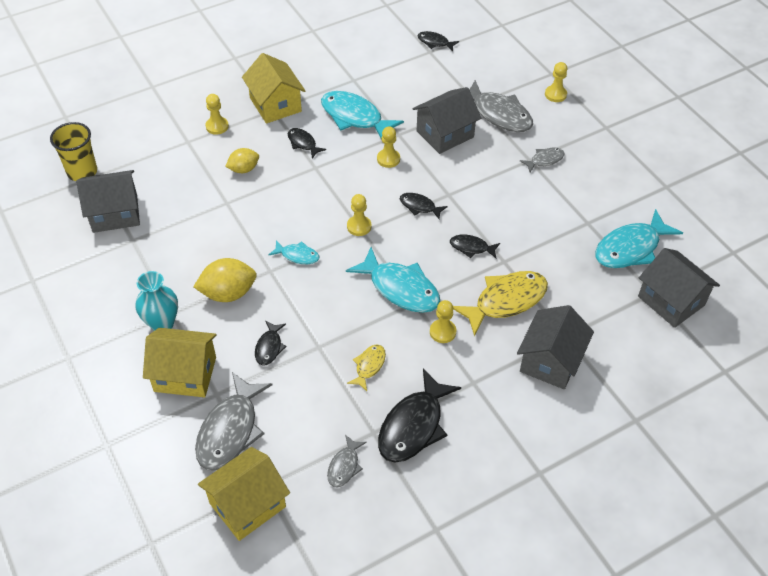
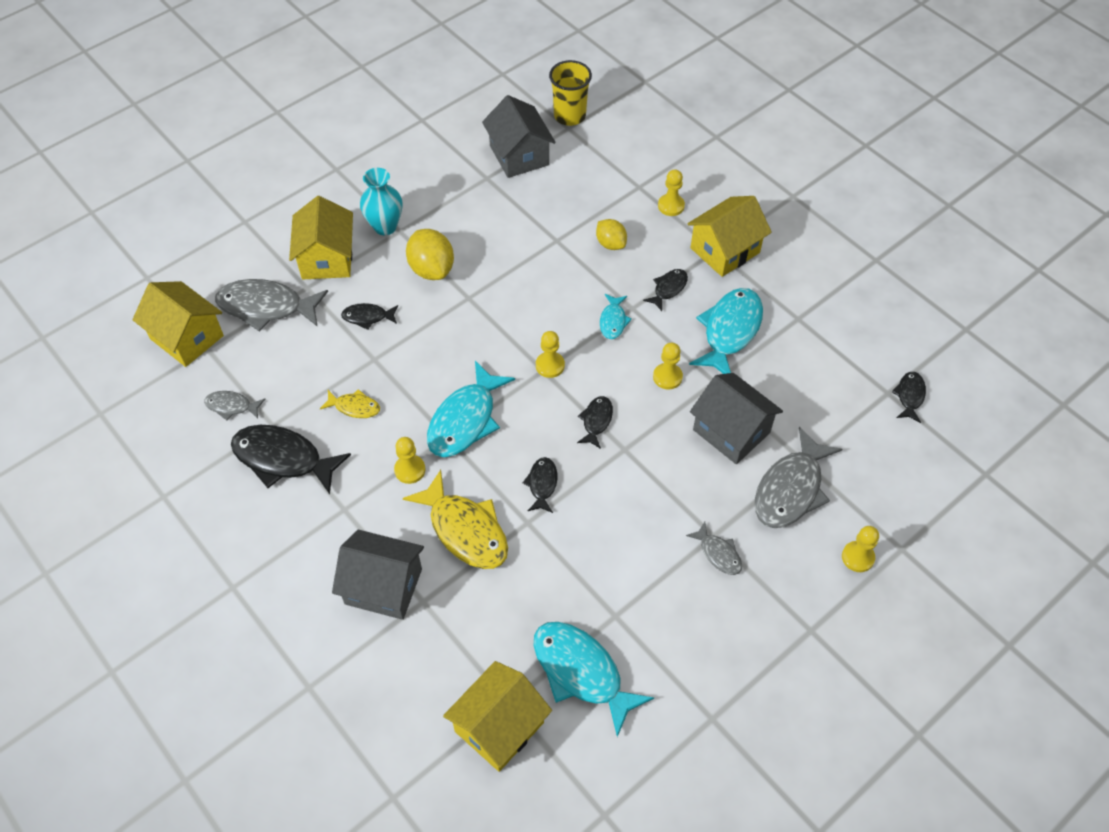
camera: 80 degrees right, 5 degrees up
(297, 255) = (494, 317): turquoise fish -> turquoise fish (613, 321)
(671, 301) = (499, 727): grey house -> yellow house

